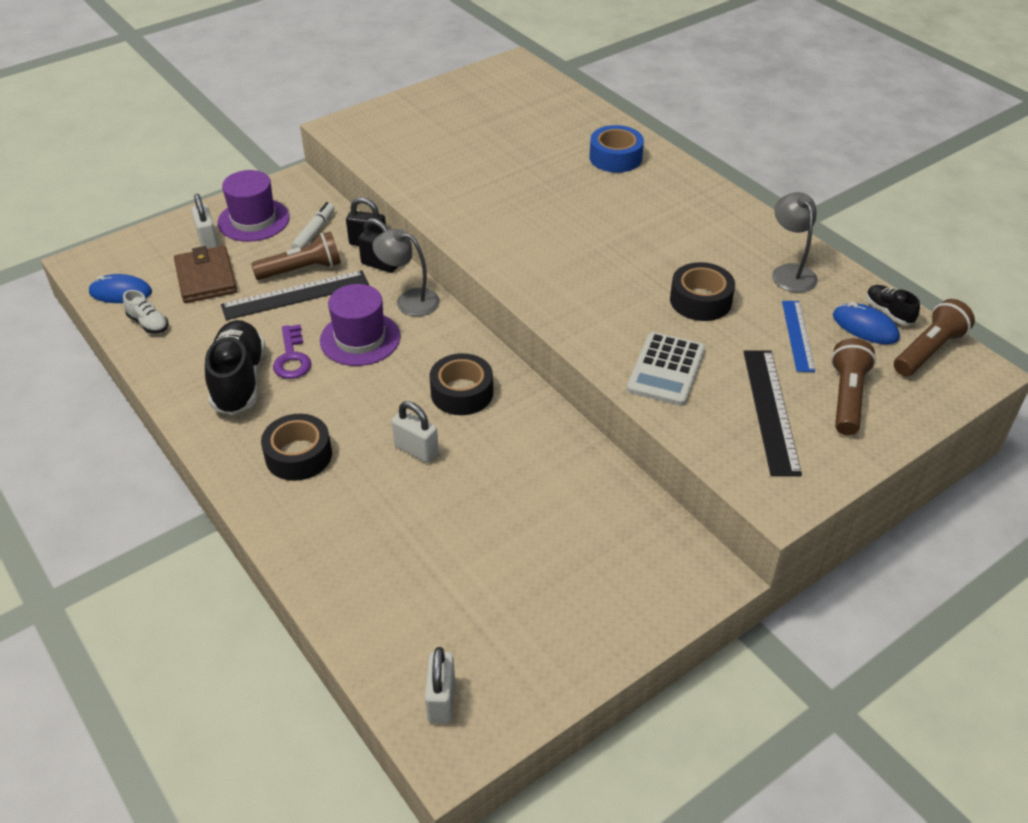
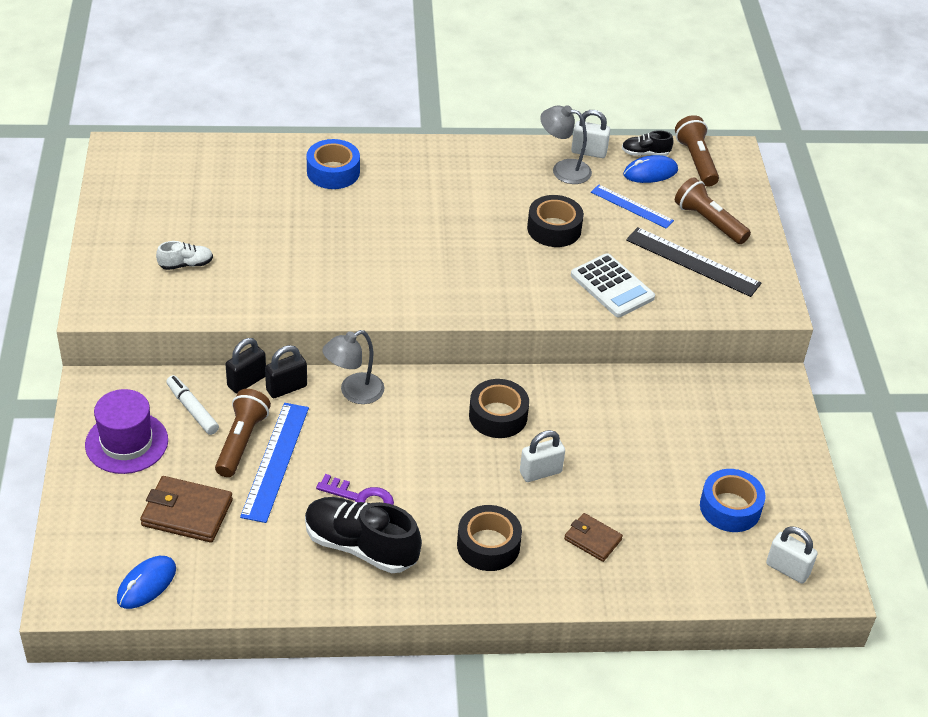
camera: 60 degrees left, 0 degrees up
(148, 323) = (217, 580): white shoe -> white shoe (186, 264)
(208, 241) = (127, 489): white padlock -> white padlock (589, 152)
(295, 295) = (275, 461): black ruler -> blue ruler
(360, 339) = (376, 445): purple hat -> none
(360, 522) = (592, 539): none -> brown wallet
(490, 612) = (730, 508): none -> blue tape

